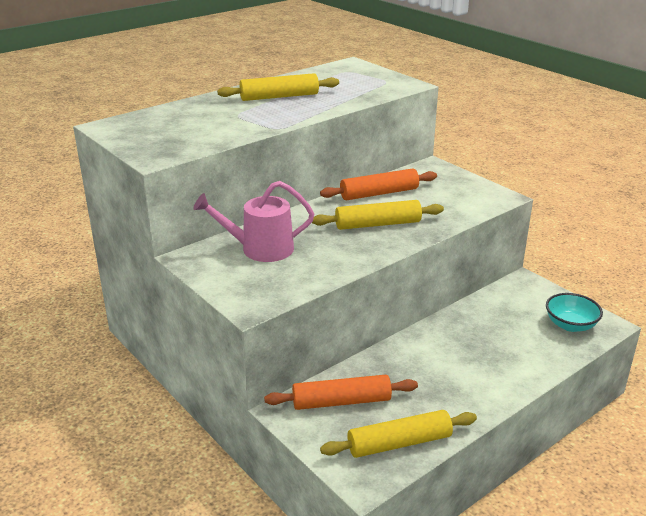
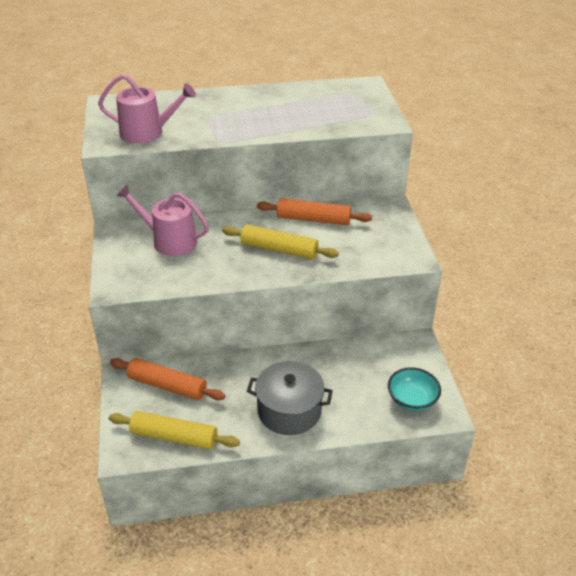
camera: 30 degrees right, 10 degrees up
(189, 139) = (147, 132): none -> pink watering can
(279, 97) = (262, 107): yellow rolling pin -> none
(480, 374) = (289, 410): none -> grey pot

